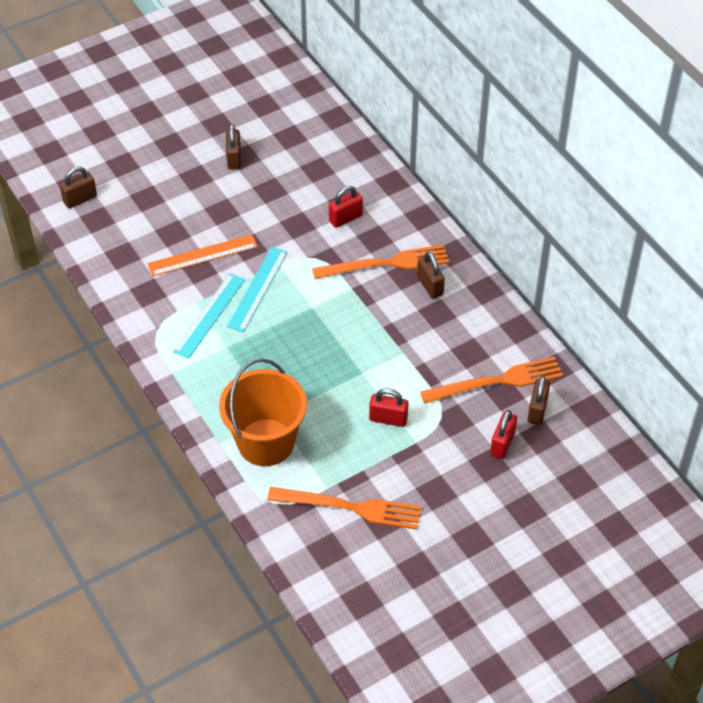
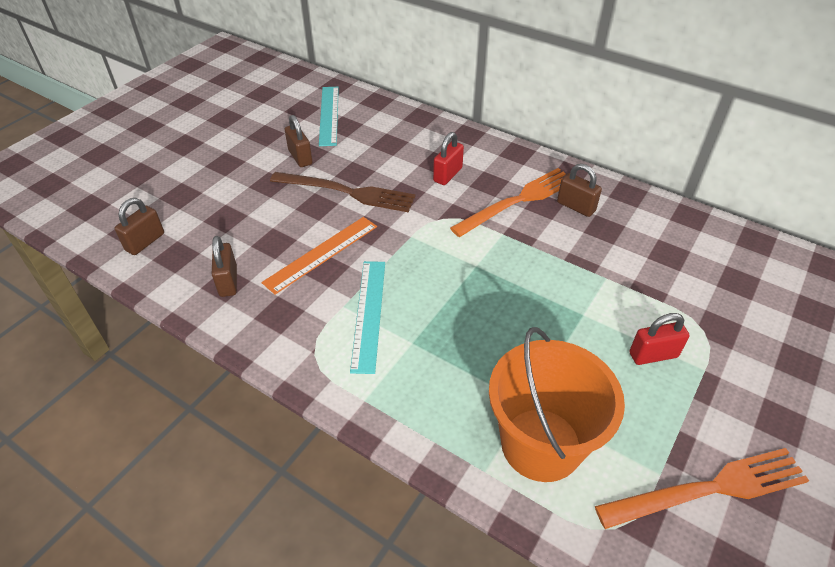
camera: 25 degrees left, 5 degrees down
(252, 207) = (347, 192): none -> brown fork
(257, 289) = (405, 267): turquoise ruler -> turquoise ruler (329, 115)
(496, 381) = (720, 272): orange fork -> none
(502, 444) = (789, 334): red padlock -> none
(537, 410) = (784, 286): brown padlock -> brown padlock (228, 281)

